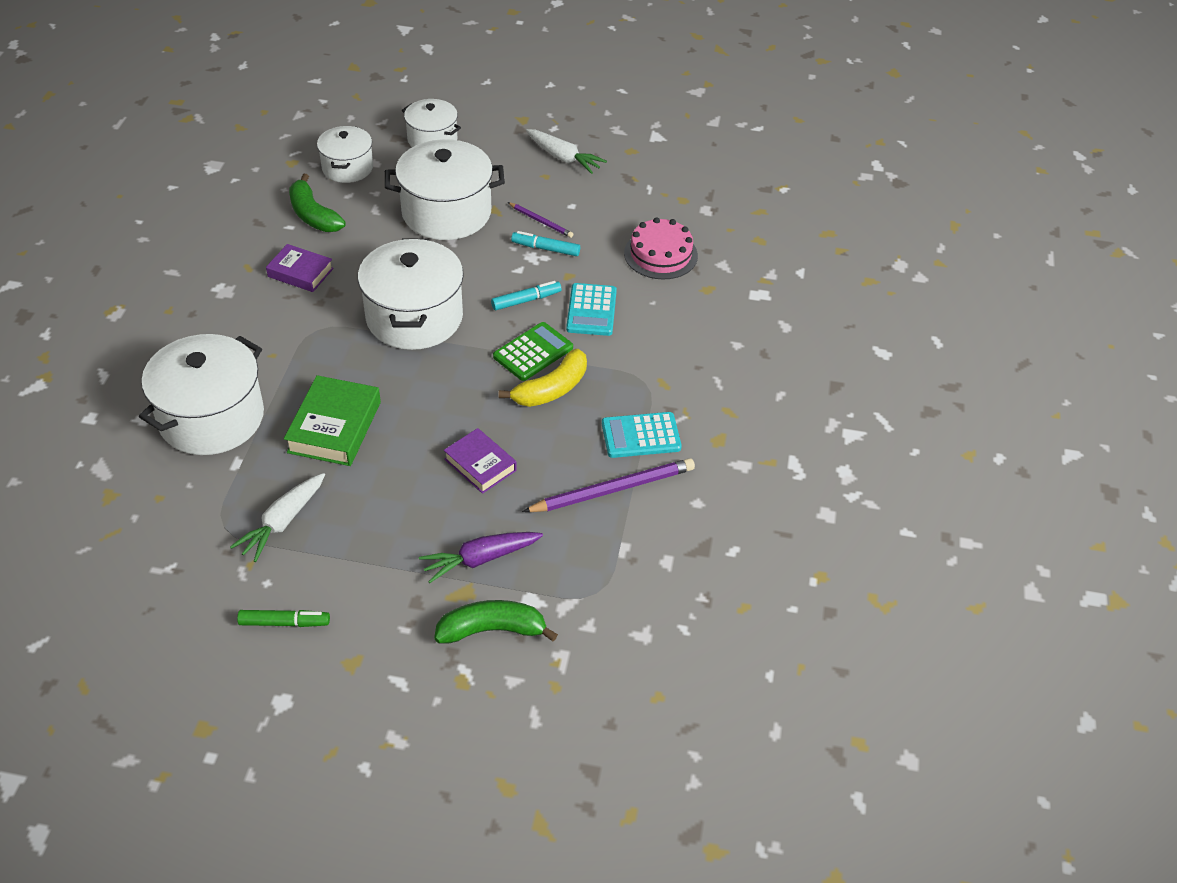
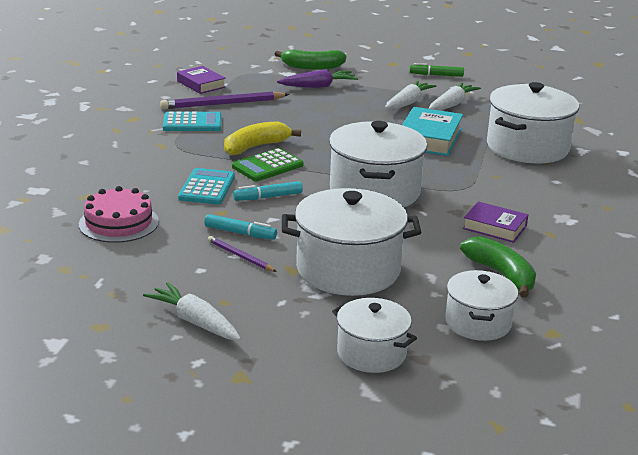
camera: 175 degrees left, 20 degrees down
(334, 427) = (429, 138): green book -> turquoise book
(347, 521) = (408, 102): none -> white carrot
(480, 465) = (317, 118): purple book -> purple book (201, 84)

